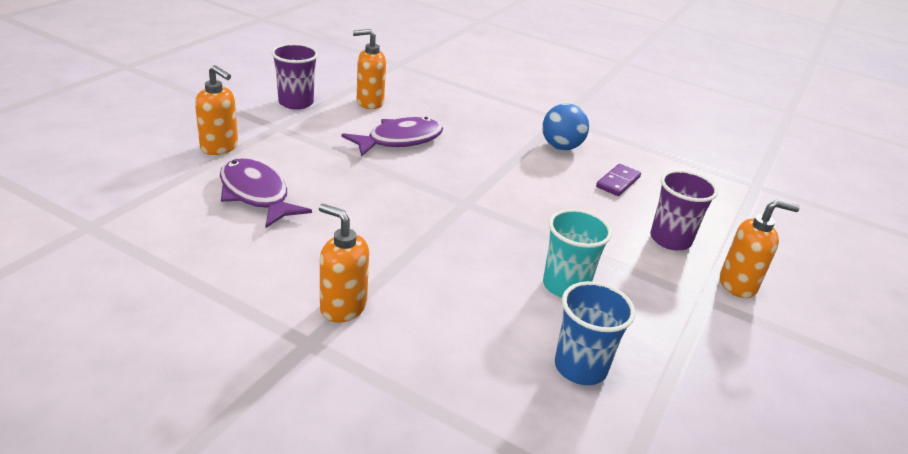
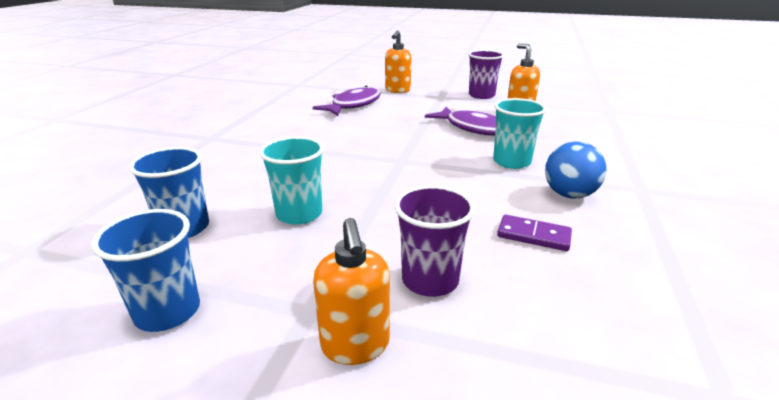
camera: 80 degrees right, 5 degrees down
(342, 307) = (246, 141): orange soap dispenser -> none
(493, 149) = (511, 162): none -> turquoise cup
(711, 374) = (168, 311): none -> blue cup

